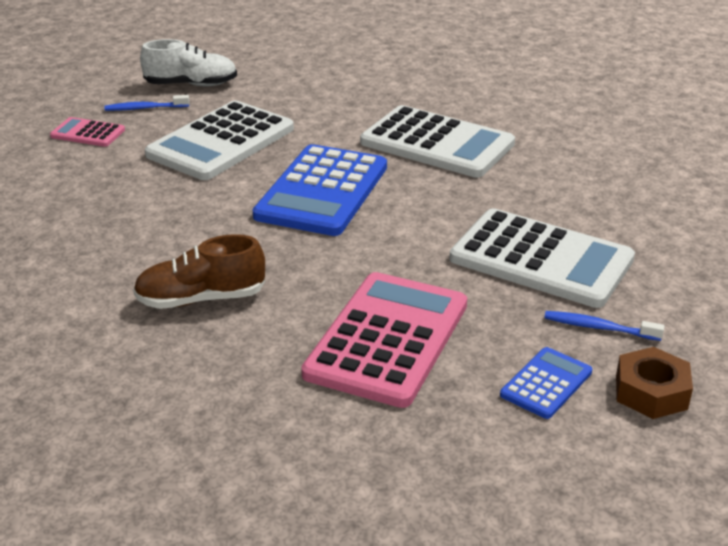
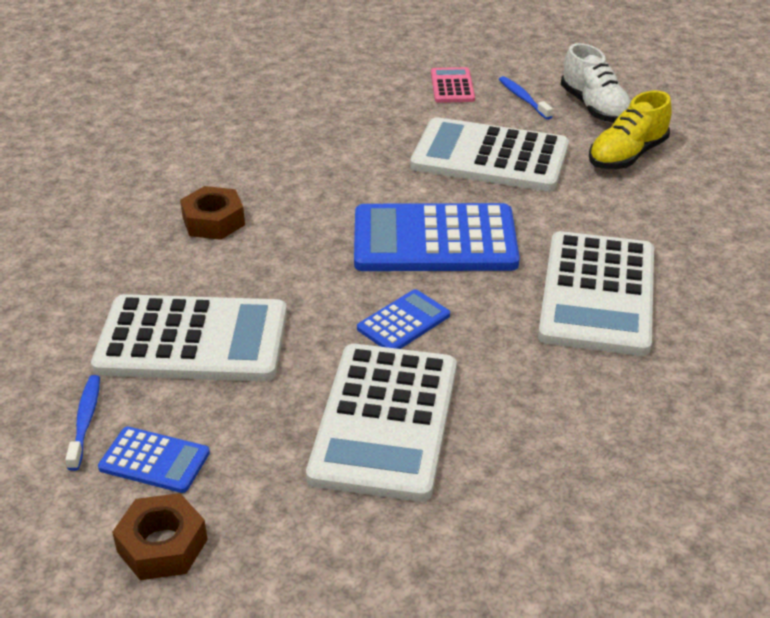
camera: 70 degrees right, 5 degrees up
(201, 299) = (213, 221): brown shoe -> brown nut
(271, 90) = (627, 155): none -> yellow shoe
(387, 339) = (192, 340): pink calculator -> white calculator
(424, 227) = (403, 322): none -> blue calculator
(598, 327) = (268, 488): blue toothbrush -> blue toothbrush (85, 421)

